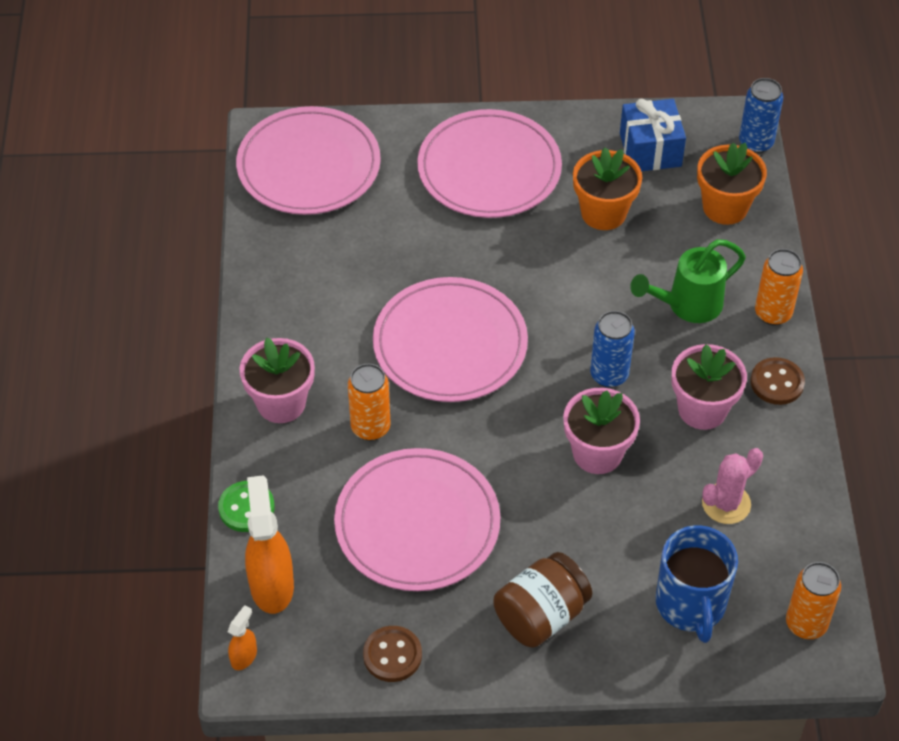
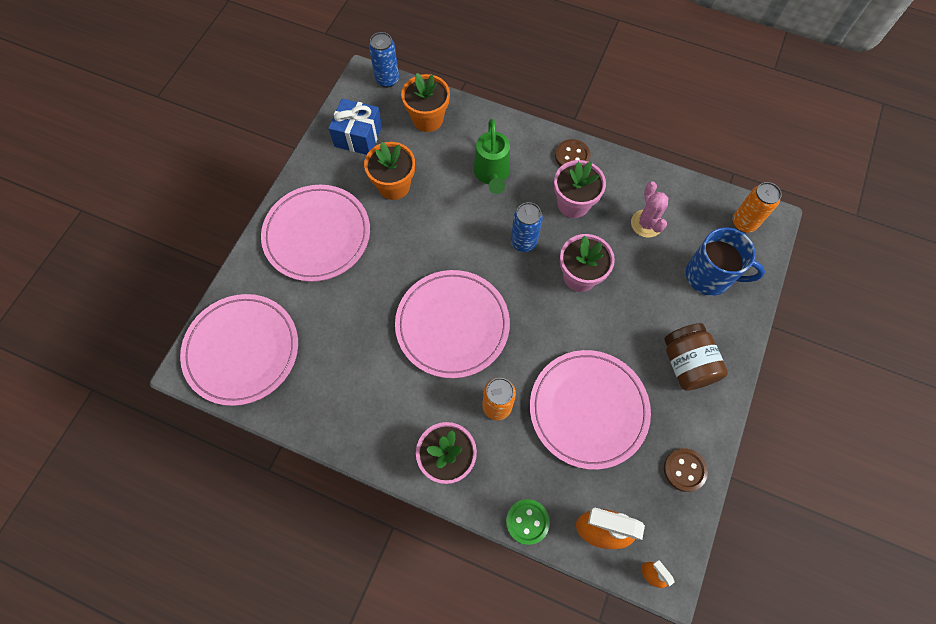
camera: 65 degrees left, 15 degrees up
(773, 313) = (521, 134): orange can -> none

